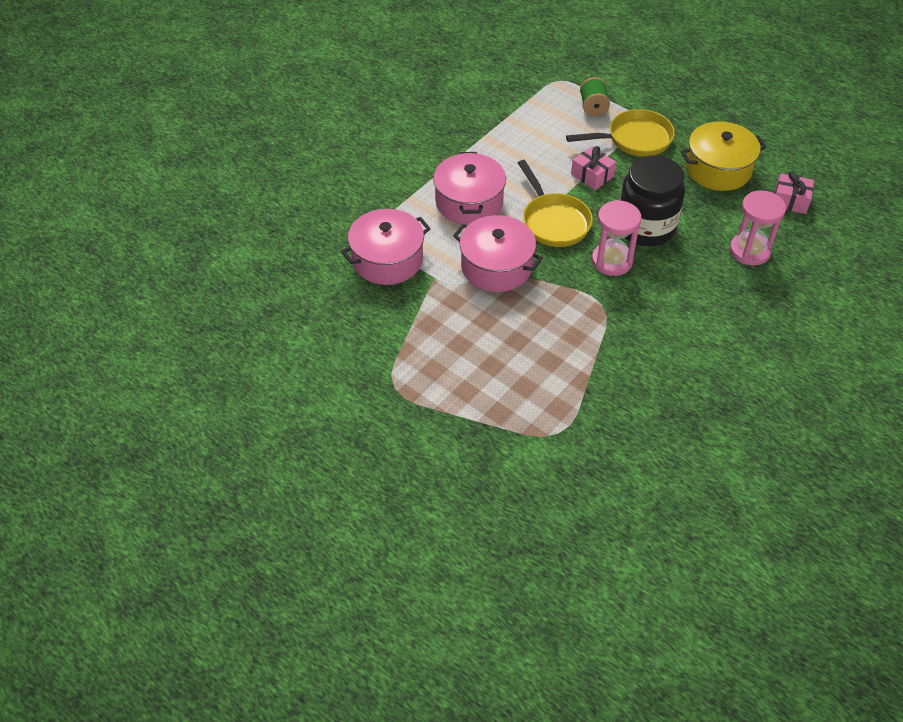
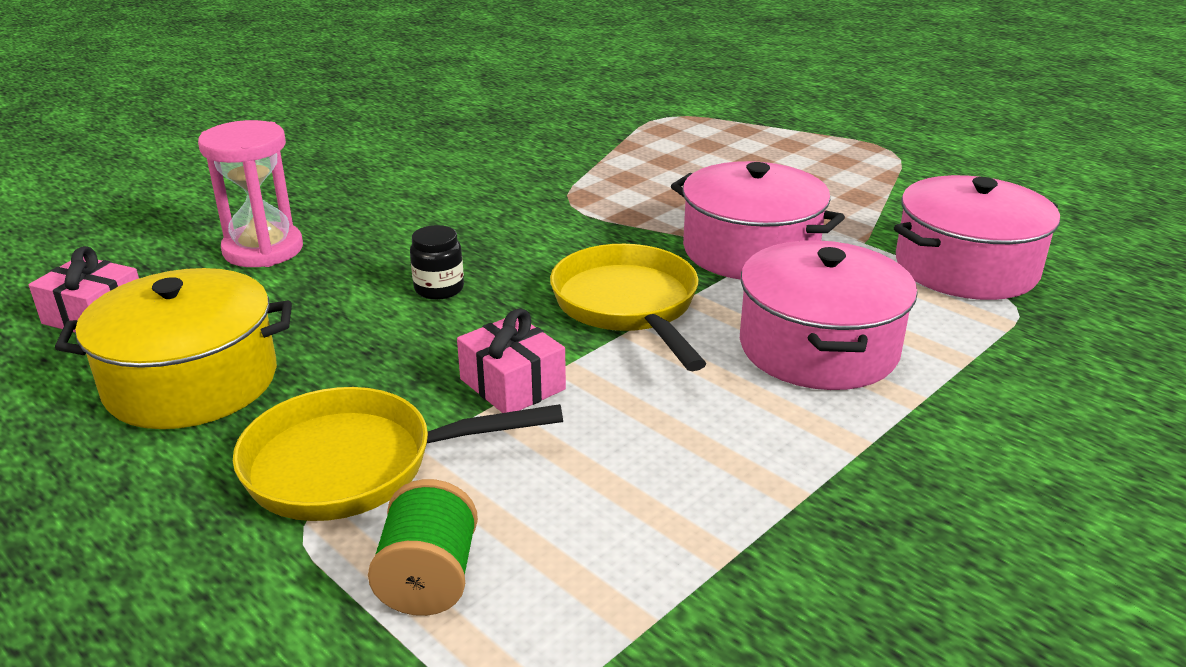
camera: 175 degrees left, 20 degrees down
(612, 261) = (530, 248): pink hourglass -> none
(645, 227) = (439, 289): black jar -> black jar, size x0.40

